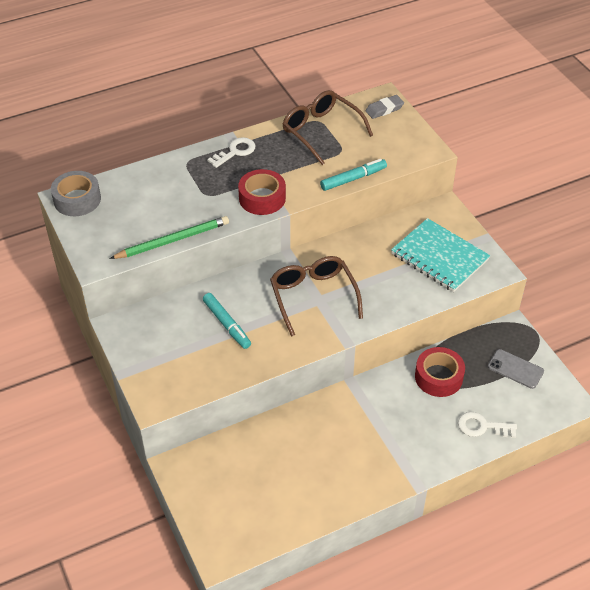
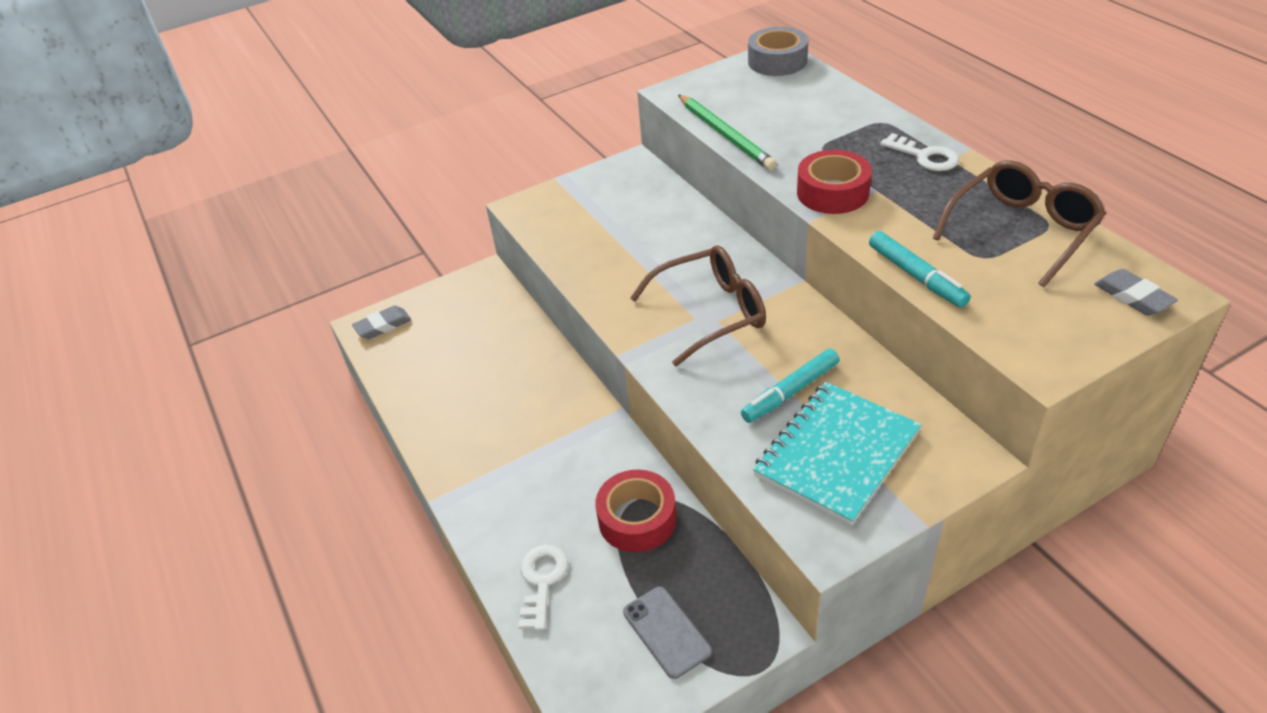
camera: 90 degrees right, 5 degrees down
(223, 541) = (383, 326): none -> grey eraser
(226, 324) = (646, 242): turquoise marker -> turquoise marker (790, 392)
(515, 369) = (666, 632): grey phone -> grey phone turned 60 degrees counterclockwise

